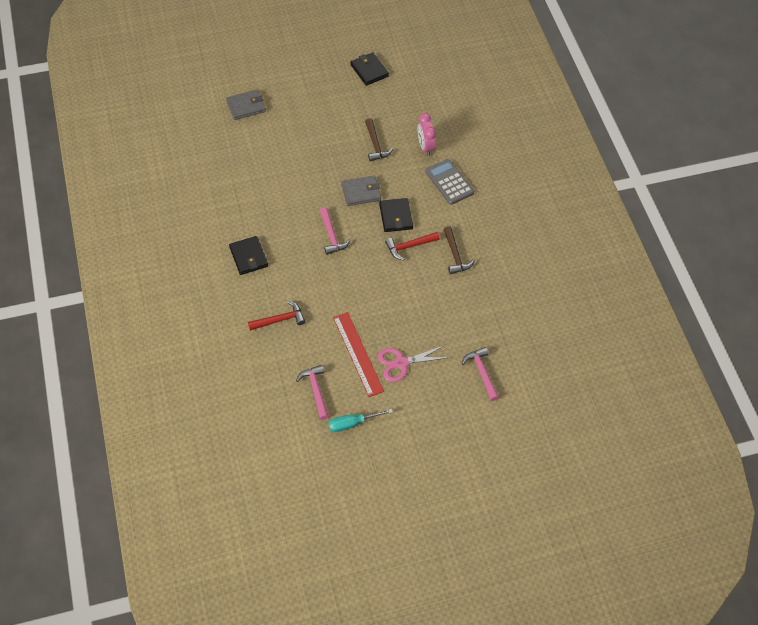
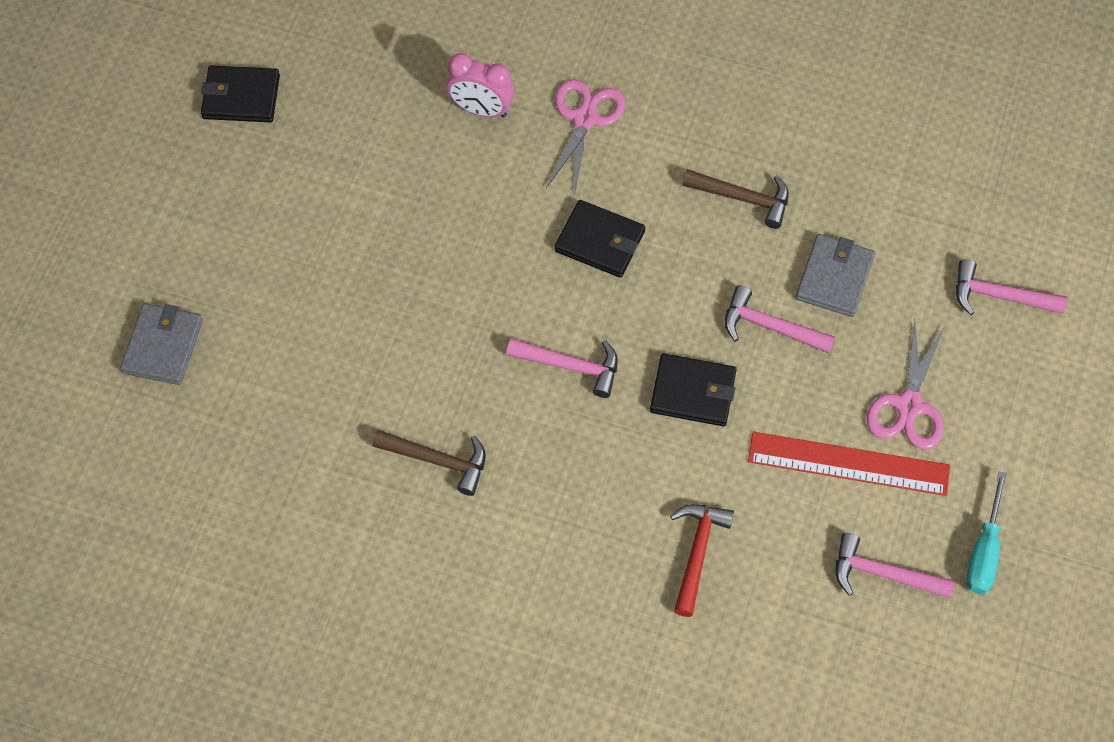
camera: 55 degrees left, 5 degrees up
(249, 257) = (522, 531): black wallet -> black wallet (693, 392)
(361, 192) = (508, 266): grey wallet -> grey wallet (834, 278)
(375, 145) = (419, 183): brown hammer -> brown hammer (438, 461)
(401, 294) = (769, 327): none -> pink hammer
(409, 246) = (678, 257): red hammer -> none
(449, 182) = (584, 118): grey calculator -> pink scissors

